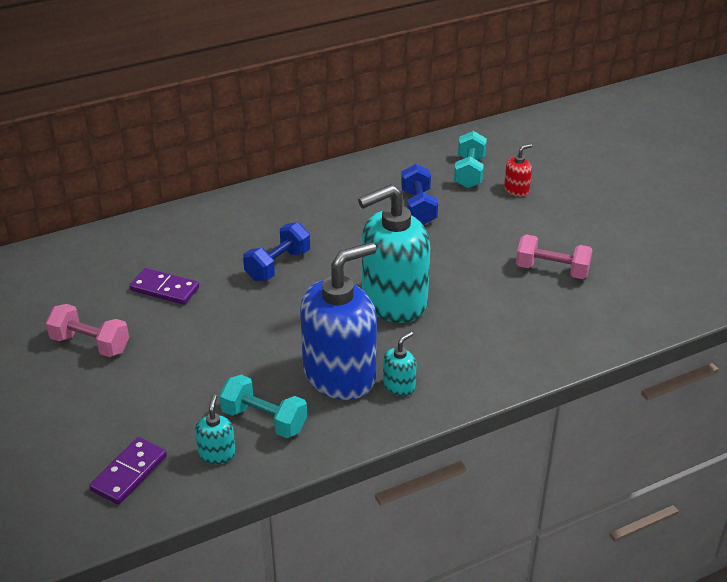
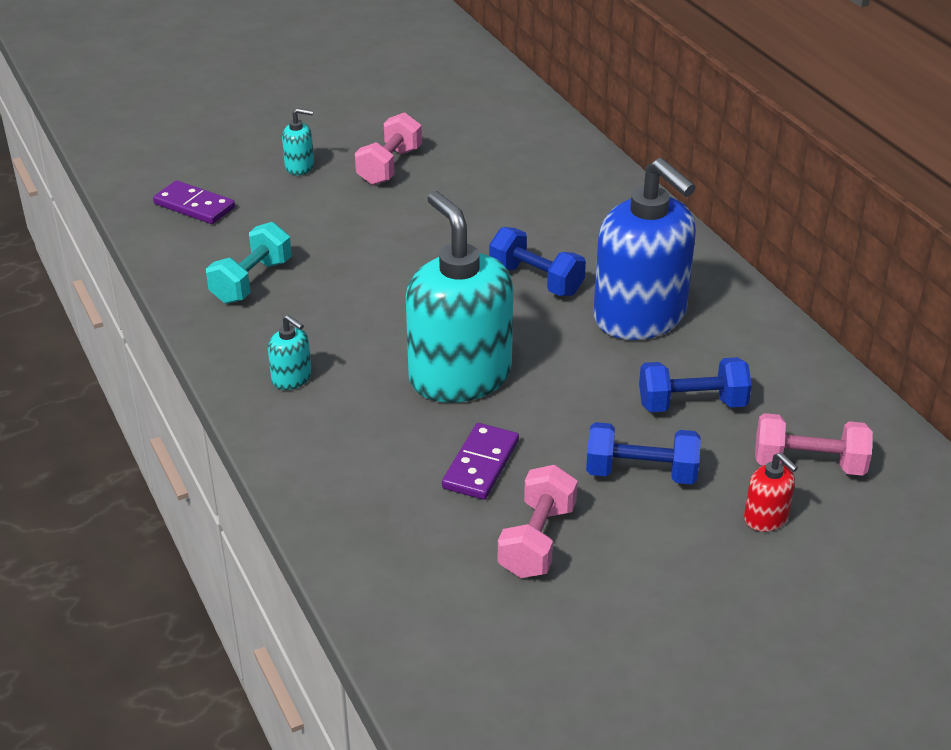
camera: 90 degrees right, 0 degrees up
(164, 289) = (485, 203): purple domino -> purple domino (480, 464)
(217, 454) = (208, 254): turquoise soap dispenser -> turquoise soap dispenser (300, 167)
(340, 375) = (319, 332): blue soap dispenser -> blue soap dispenser (640, 316)
(469, 172) = (808, 464): turquoise dumbbell -> pink dumbbell
(485, 230) = (641, 473): none -> blue dumbbell

